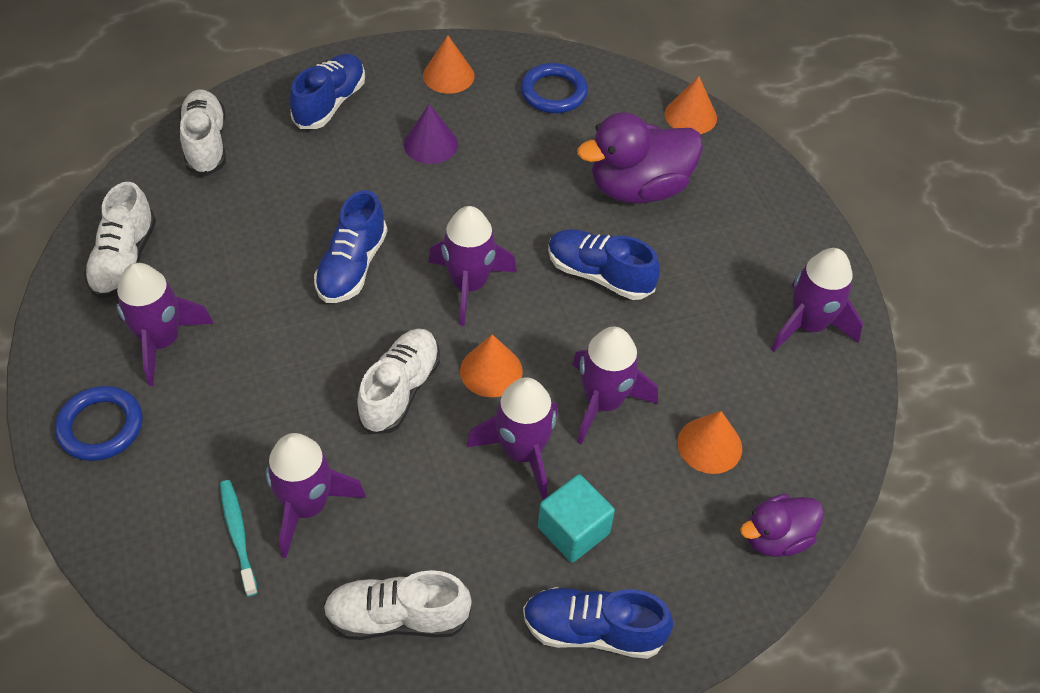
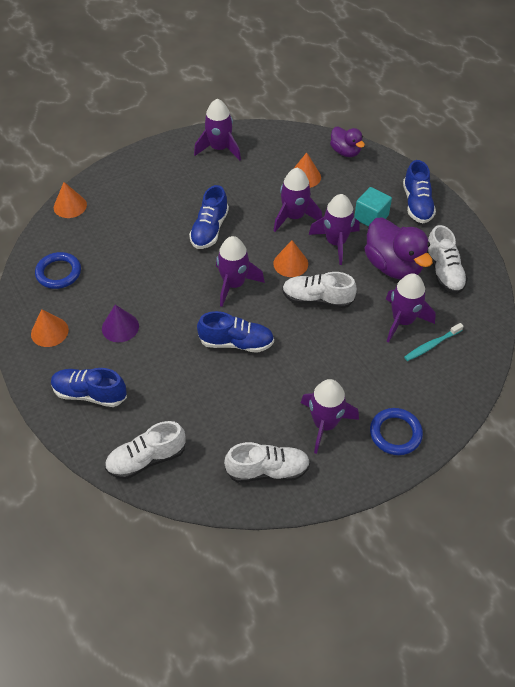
camera: 100 degrees left, 0 degrees up
(638, 188) = (137, 222): purple duck -> purple duck (393, 266)

